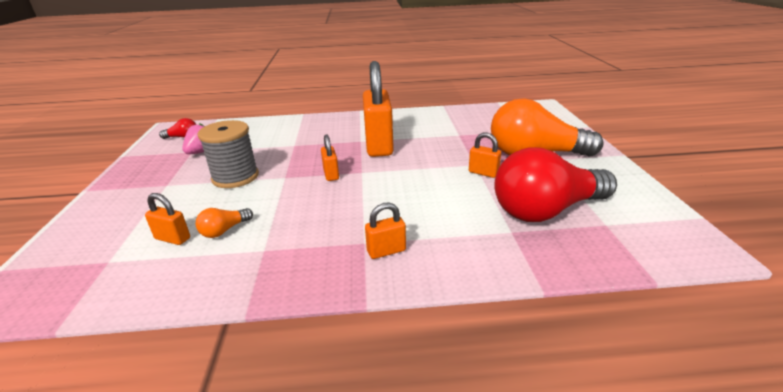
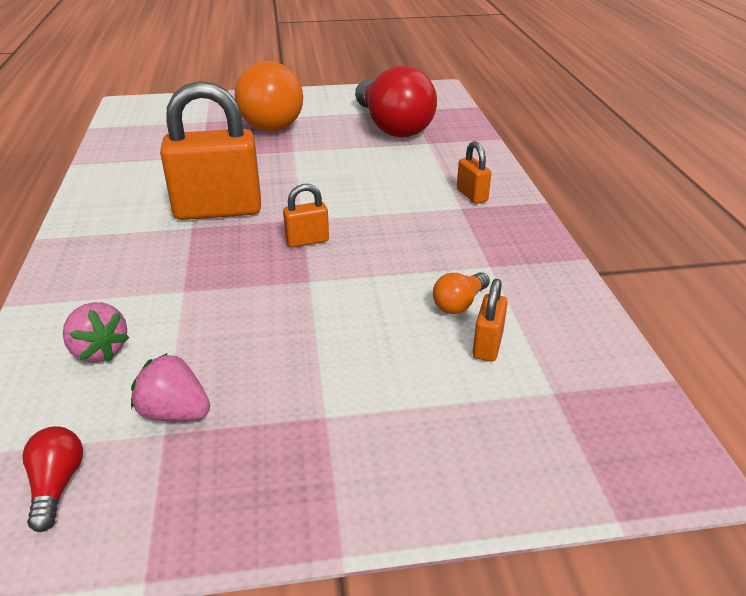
camera: 95 degrees left, 5 degrees up
(224, 230) = (459, 303): orange light bulb -> orange light bulb turned 90 degrees clockwise
(235, 177) = (304, 331): grey spool -> none
(256, 133) = (99, 351): none -> pink strawberry
(483, 173) = (316, 147): orange padlock -> none

